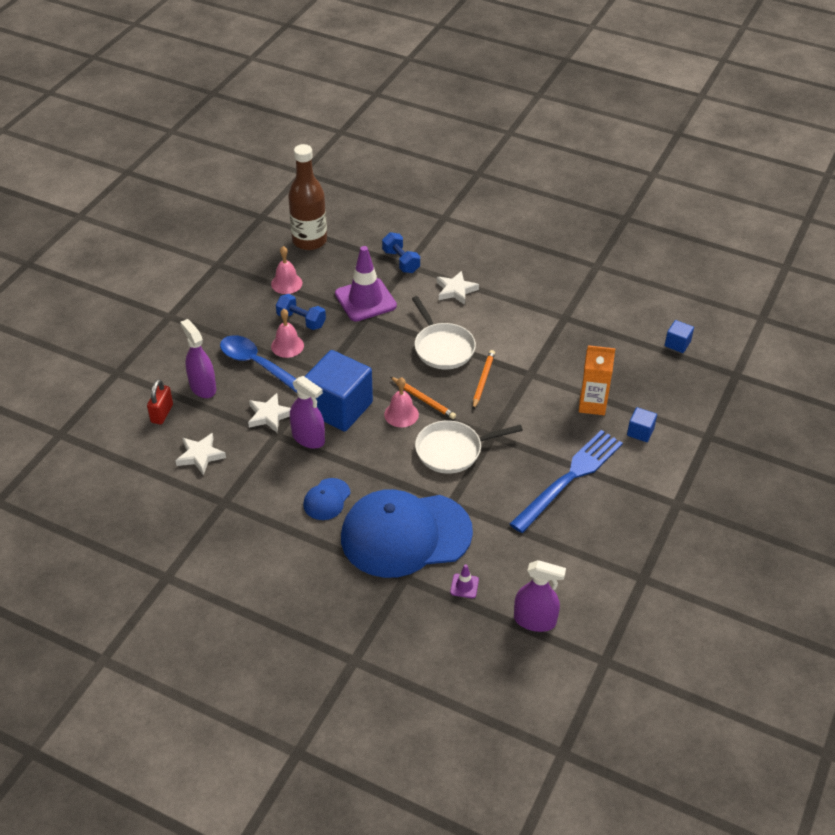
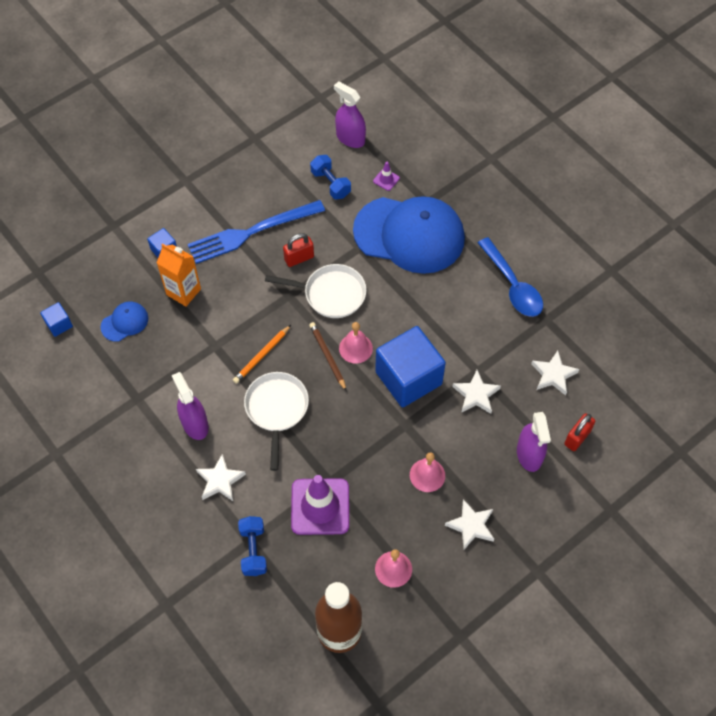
camera: 155 degrees left, 15 degrees up
(235, 326) = (471, 526): none -> white star
(256, 364) = (467, 463): blue spoon -> blue spoon (513, 286)
(301, 320) = (399, 505): blue dumbbell -> blue dumbbell (330, 184)
(308, 438) = (450, 355): purple spray bottle -> purple spray bottle (195, 424)
(327, 499) = (458, 289): blue cap -> blue cap (124, 322)
(423, 399) = (327, 356): orange pencil -> brown pencil
(505, 471) = (299, 258): none -> red padlock

